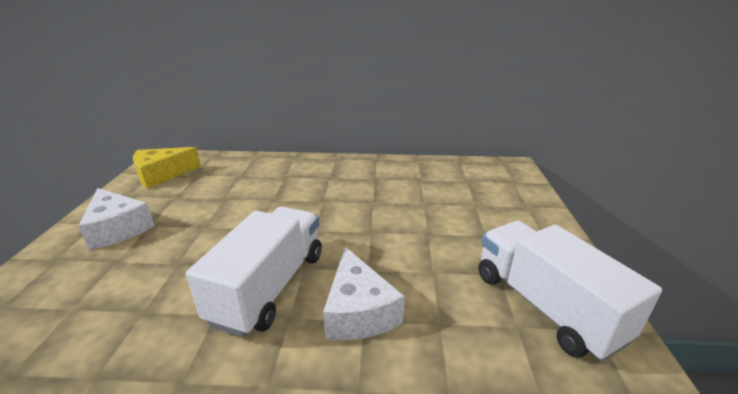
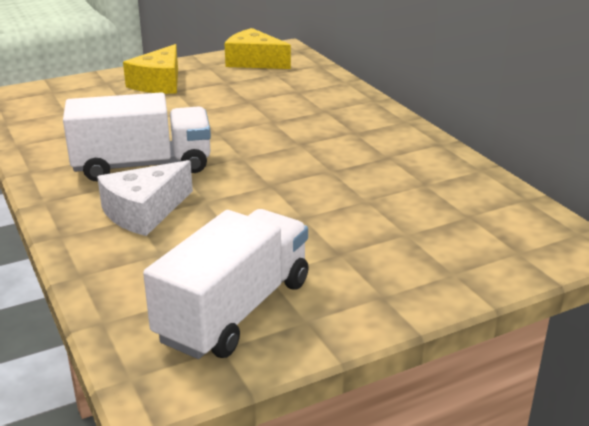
camera: 60 degrees right, 0 degrees up
(117, 228) = (159, 83): white cheese -> yellow cheese

